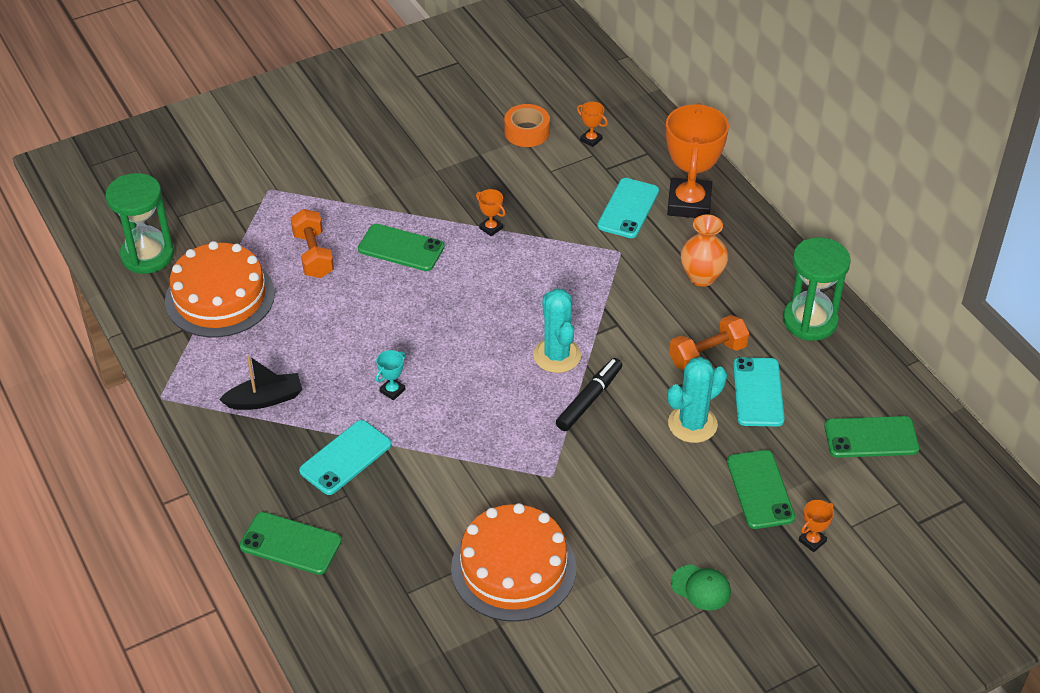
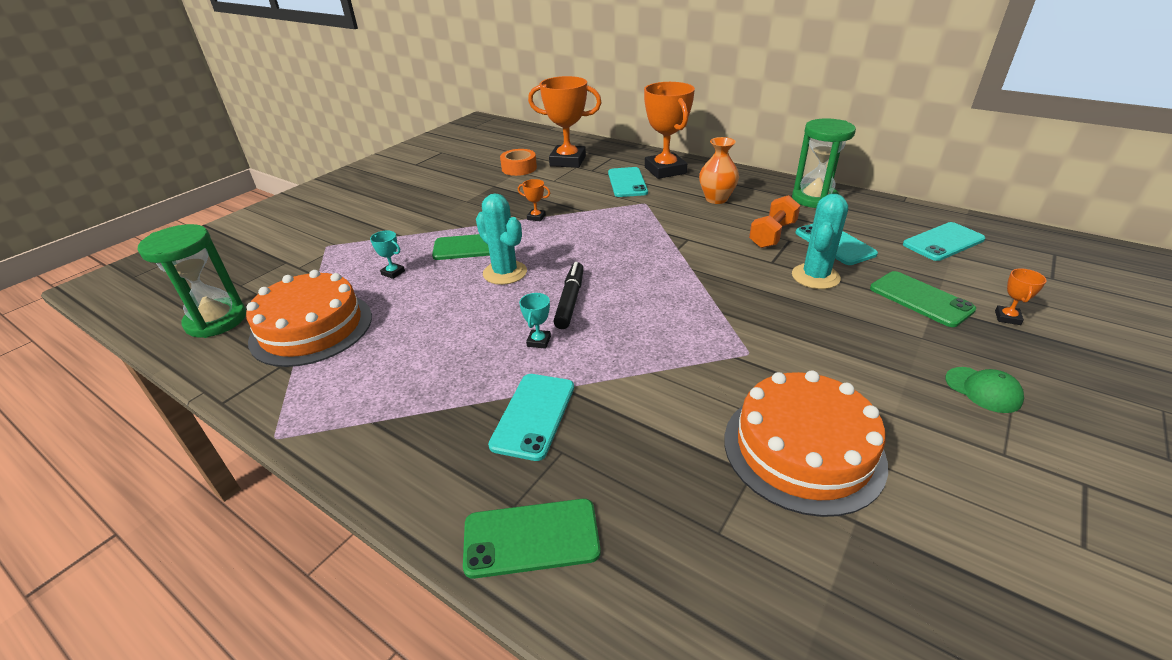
camera: 25 degrees left, 10 degrees down
(265, 399) = (406, 395): black boat -> none
(313, 255) = (393, 273): orange dumbbell -> turquoise trophy
(557, 355) = (662, 270): turquoise cactus -> turquoise cactus (505, 273)
(589, 399) = (718, 288): black marker -> black marker (570, 300)
(591, 140) = (567, 161): orange trophy -> orange trophy, size x2.48
(701, 587) = (983, 390): green cap -> green cap turned 45 degrees clockwise
(871, 437) = (943, 242): green phone -> turquoise phone

